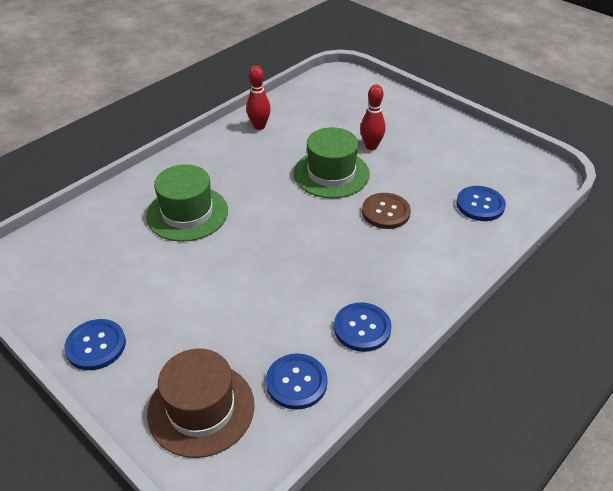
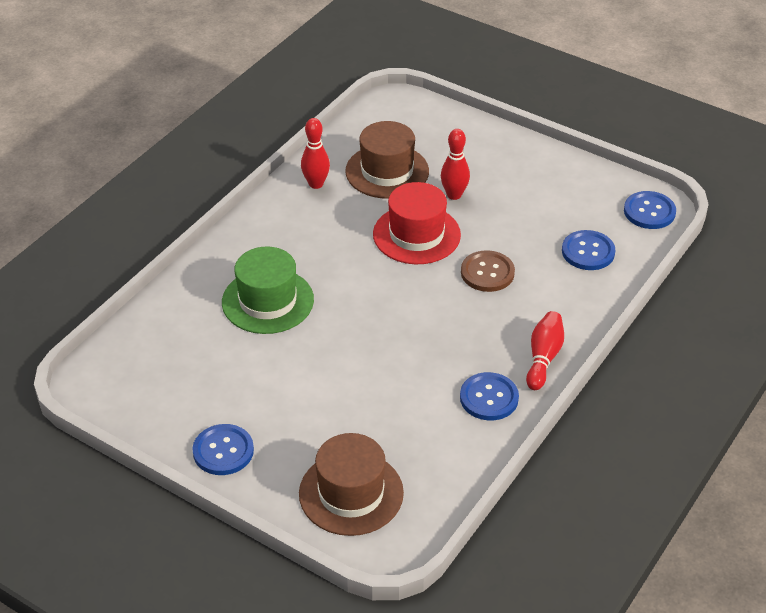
camera: 10 degrees left, 0 degrees up
(296, 382) = (436, 457): blue button -> blue button (649, 212)
(320, 123) = (387, 171): none -> brown hat
(331, 174) = (416, 234): green hat -> red hat
(422, 295) = (543, 357): none -> red bowling pin

